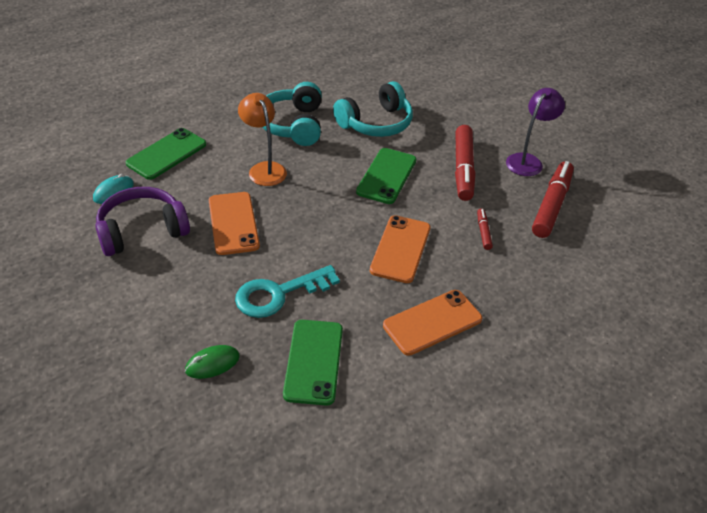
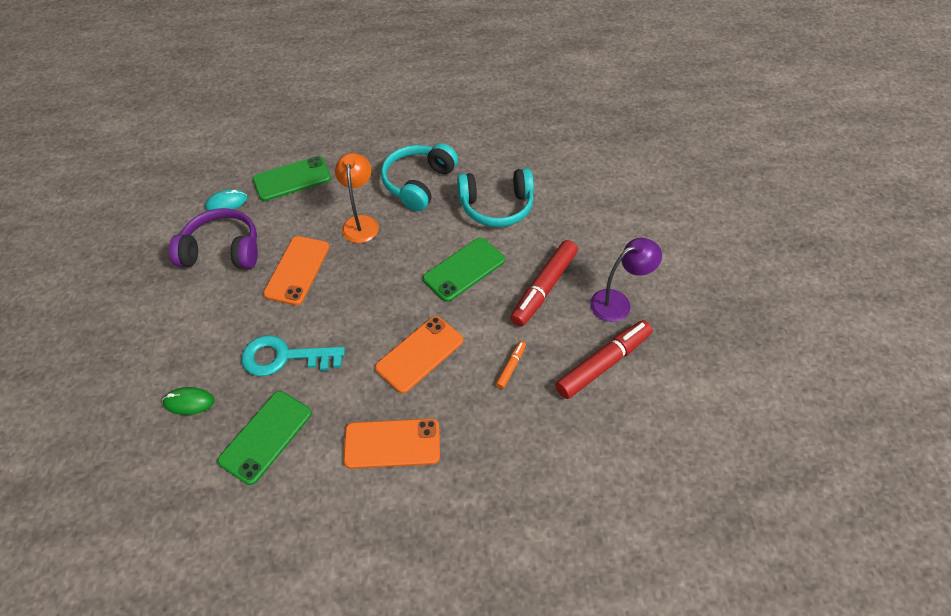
camera: 30 degrees right, 10 degrees up
(483, 232) = (511, 367): red marker -> orange marker

